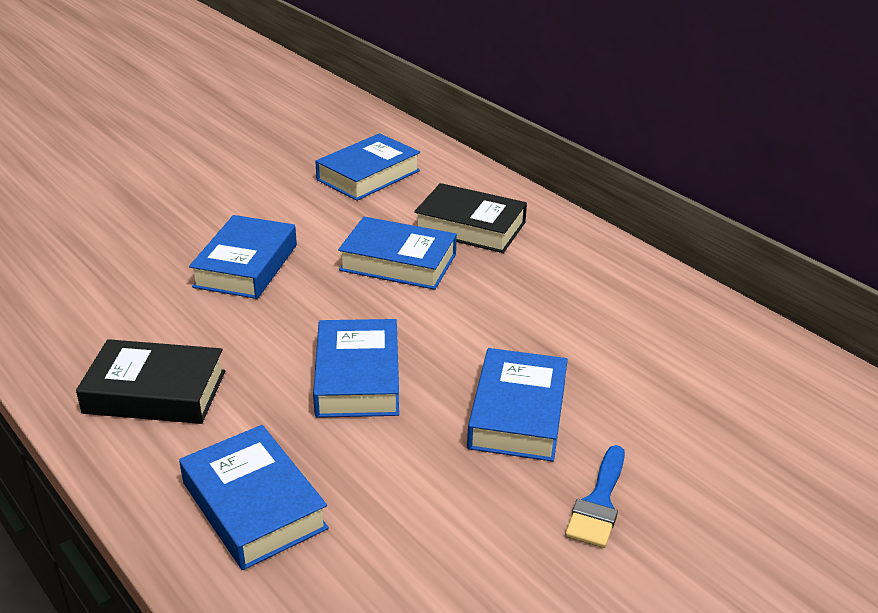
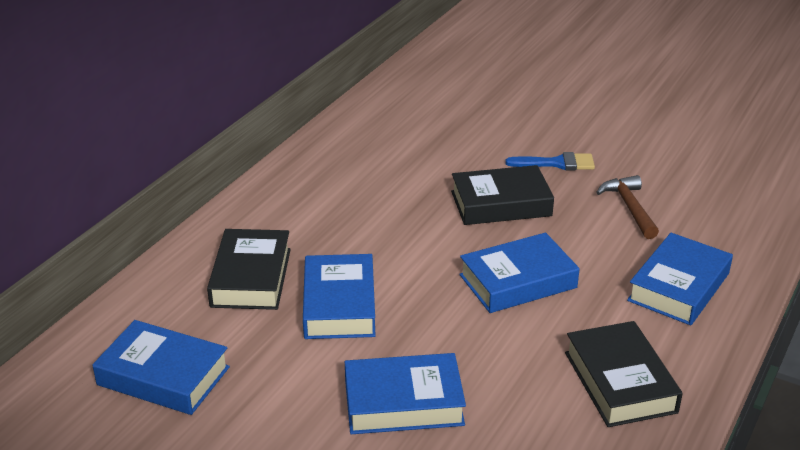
camera: 110 degrees left, 0 degrees up
(447, 535) = (629, 208): none -> brown hammer
(518, 413) = (501, 204): blue book -> black book

